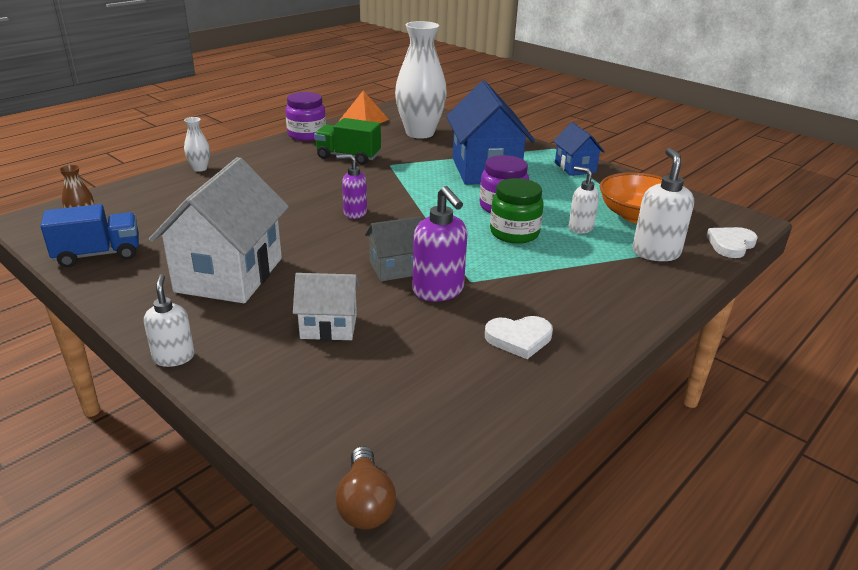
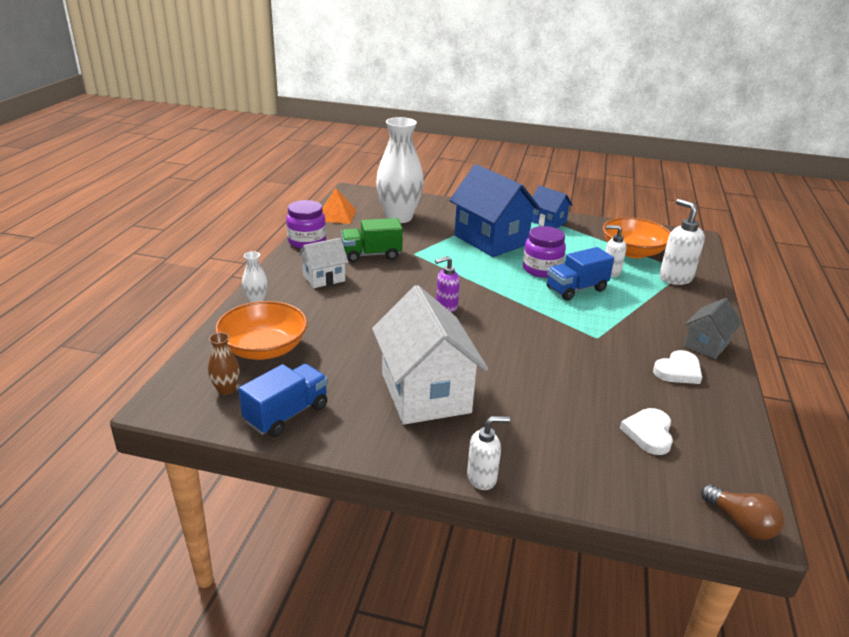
camera: 30 degrees left, 0 degrees up
(153, 203) = (264, 349): none -> orange bowl
(174, 357) = (482, 478): white soap dispenser -> white soap dispenser turned 120 degrees clockwise
(328, 326) = (554, 408): white house -> white house (324, 278)
(396, 268) = (537, 344): grey house -> grey house (706, 345)
(438, 291) = (587, 353): purple soap dispenser -> none
(514, 233) = (576, 289): green jar -> blue truck
(731, 244) = (706, 258): white heart -> white heart (648, 433)

